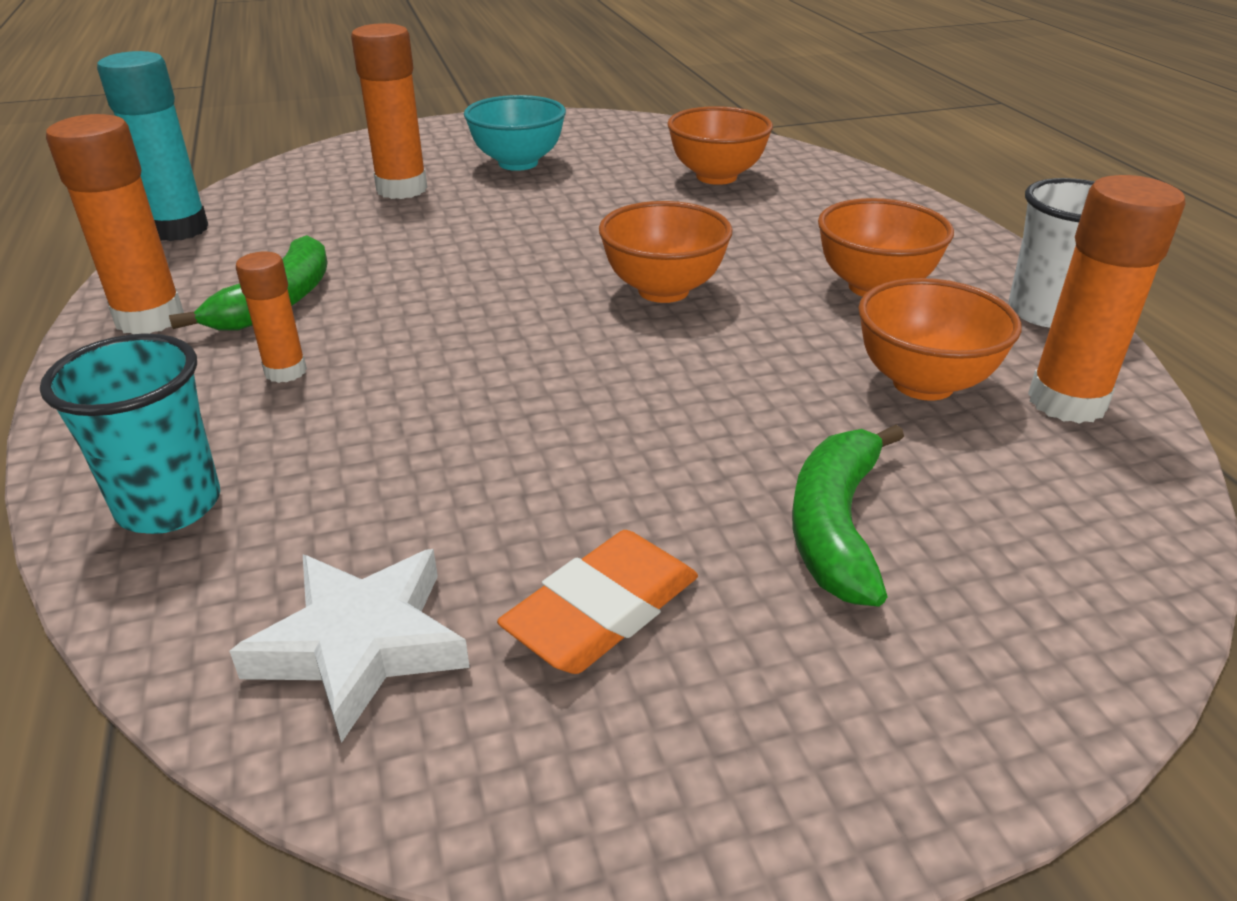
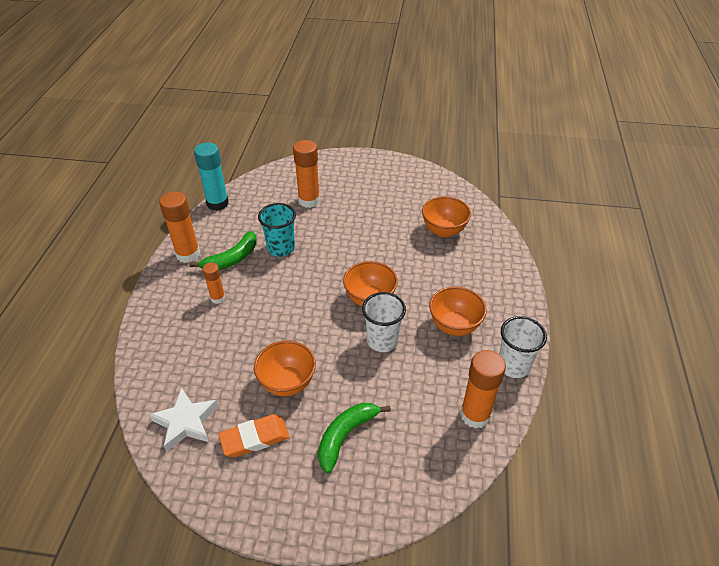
camera: 25 degrees right, 10 degrees up
(169, 505) = (160, 348): turquoise cup -> turquoise cup (281, 248)
(518, 163) = (365, 195): turquoise bowl -> none
(753, 343) = (382, 341): none -> white cup
(923, 384) = (428, 385): orange bowl -> orange bowl (287, 383)

